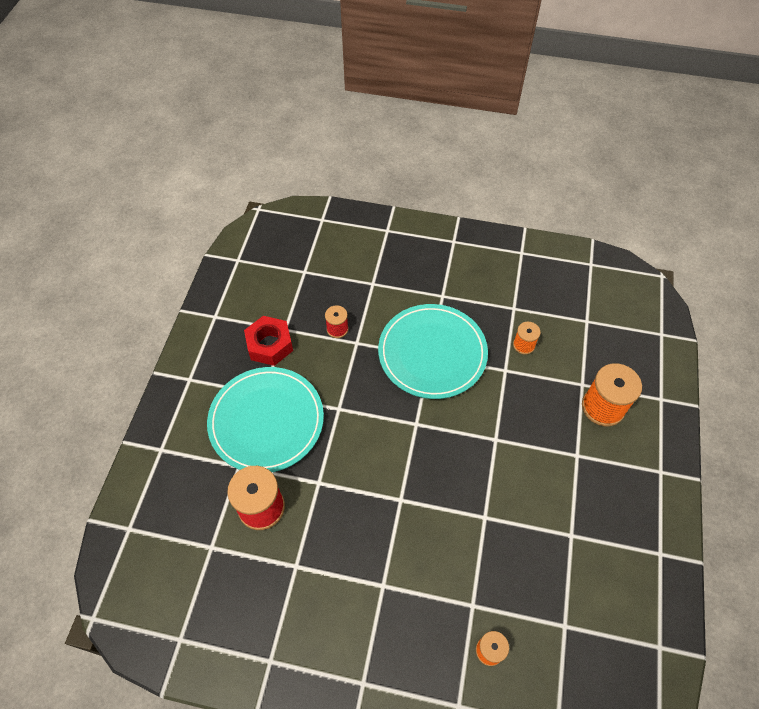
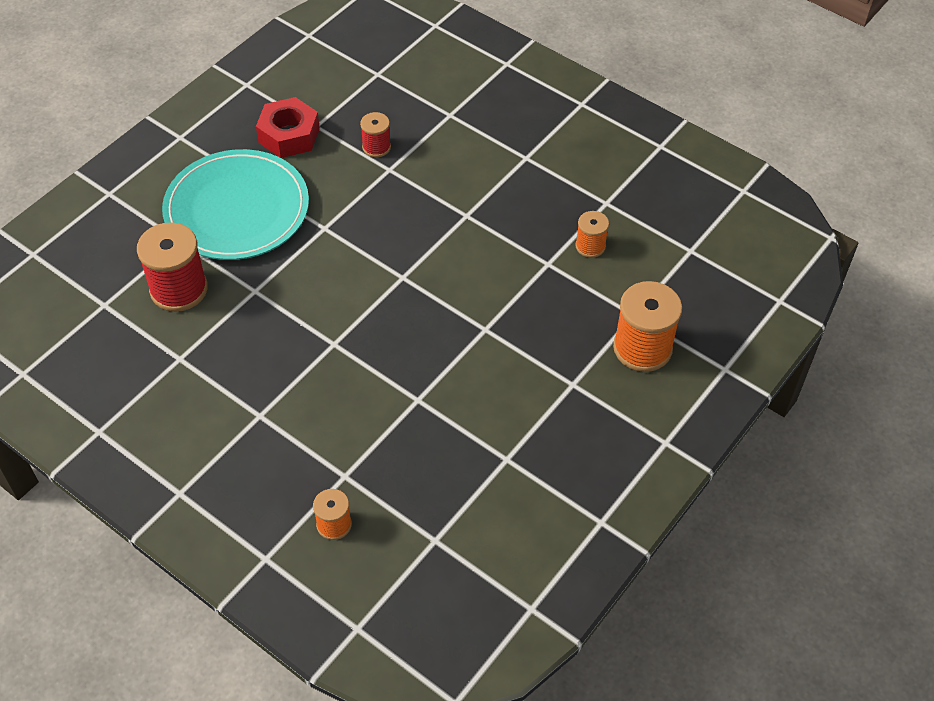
camera: 25 degrees right, 5 degrees down
(432, 353) = (471, 213): turquoise plate -> none

